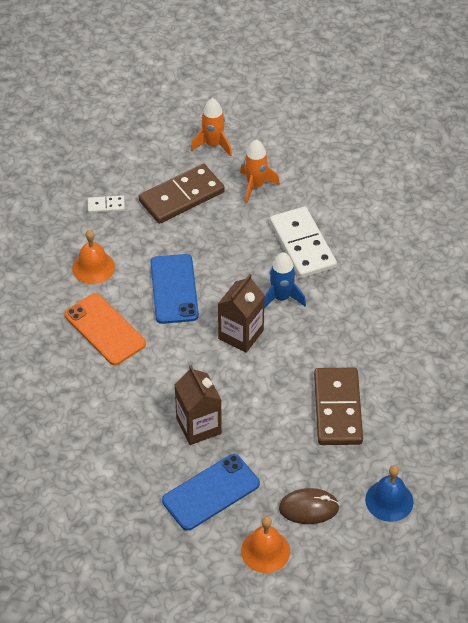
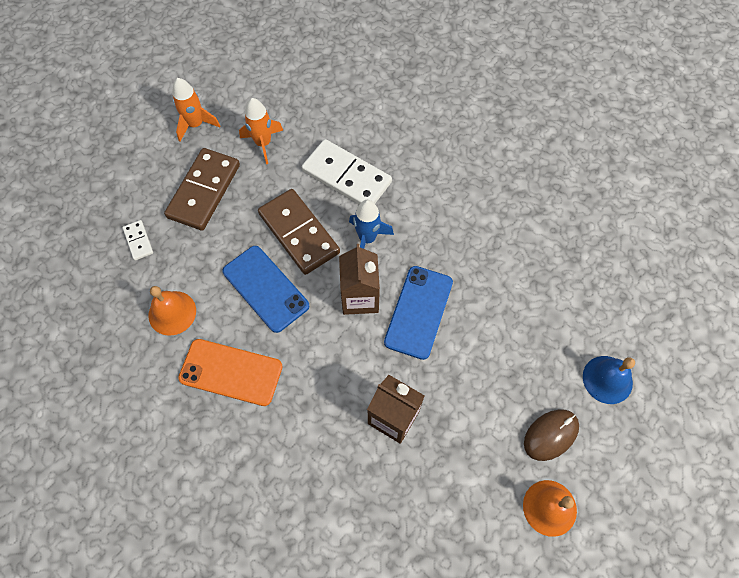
camera: 35 degrees left, 15 degrees up
(106, 206) = (138, 241): white domino -> white domino turned 75 degrees counterclockwise
(211, 492) = (456, 480): blue phone -> blue phone (419, 312)
(337, 409) = (497, 317): brown domino -> brown domino (298, 233)

